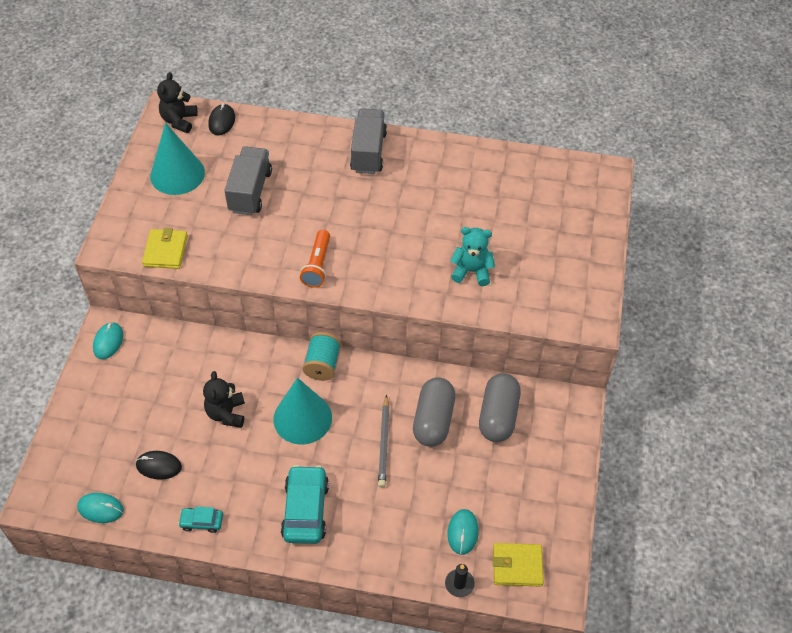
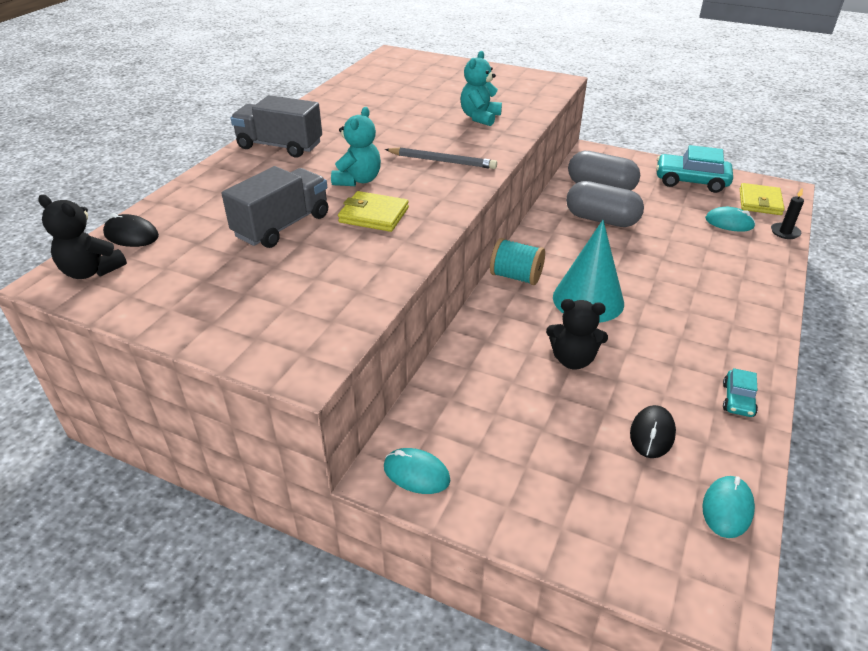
camera: 75 degrees left, 15 degrees down
(165, 251) = (347, 306): yellow wallet -> yellow wallet (374, 215)
(177, 174) = (201, 282): turquoise cone -> none
(250, 191) = (282, 226): grey truck -> grey truck turned 105 degrees clockwise
(305, 510) = (712, 313): turquoise car -> turquoise car (691, 181)
(317, 265) = (433, 194): orange flashlight -> none
(326, 215) = (358, 180): none -> turquoise teddy bear
(384, 443) = (626, 251): grey pencil -> grey pencil (442, 161)

